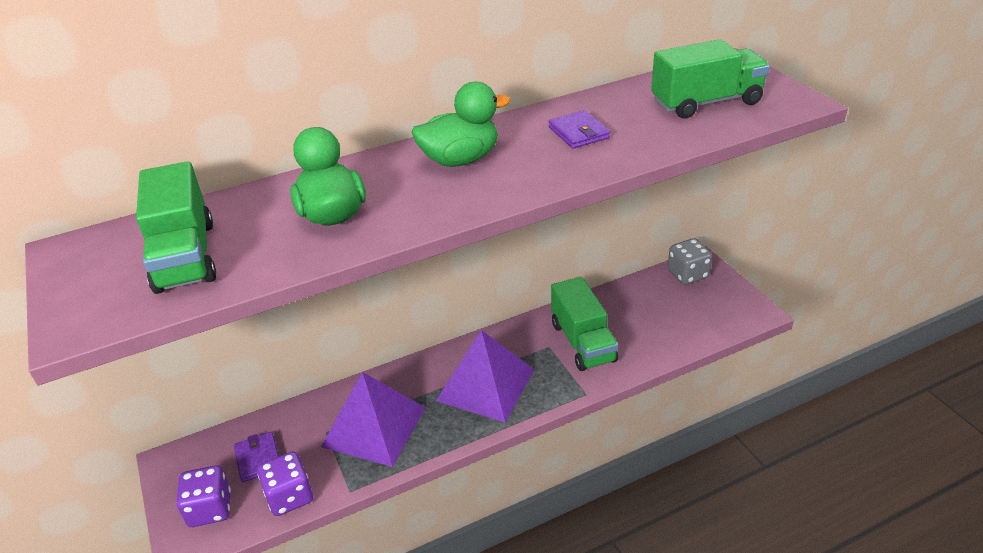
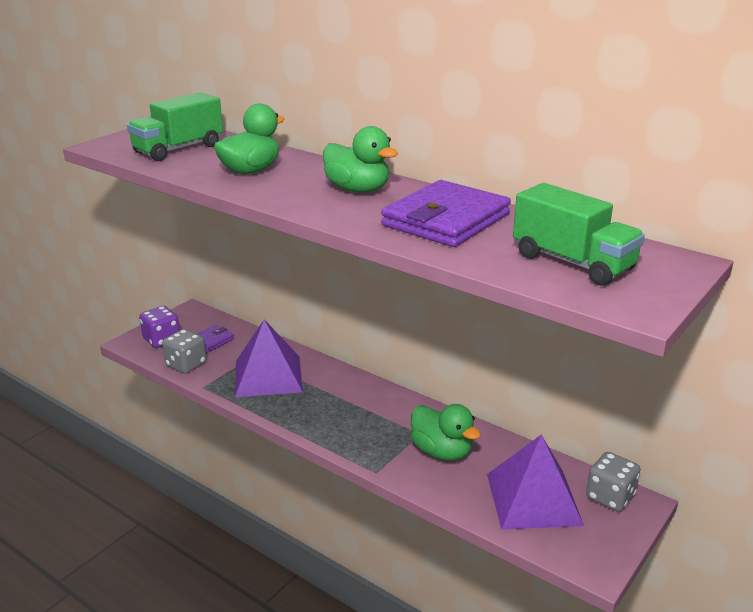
camera: 60 degrees right, 10 degrees down
(289, 496) = (186, 365): purple dice -> grey dice
(485, 385) = (347, 413): purple pyramid -> purple pyramid (533, 499)
(578, 133) = (446, 220): purple wallet -> purple wallet, size x2.09
(582, 342) = (441, 452): green truck -> green duck

